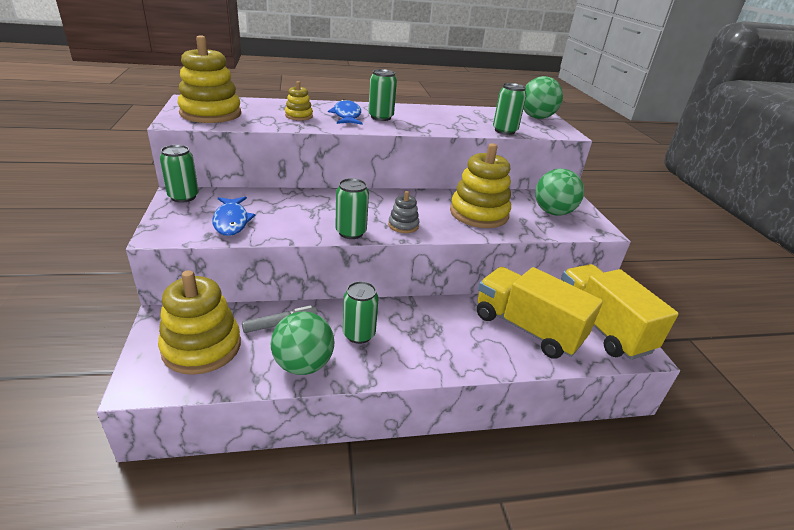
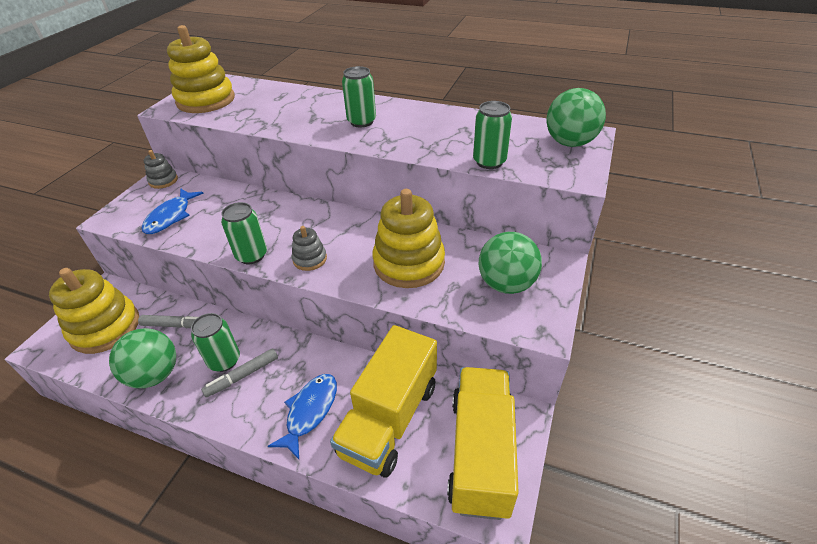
camera: 35 degrees right, 10 degrees up
(183, 197) = (163, 180): green can -> grey stacking toy
(299, 116) = (279, 111): yellow stacking toy -> none
(347, 115) = (328, 115): blue fish -> blue fish (310, 411)
(388, 339) = (242, 376): none -> grey marker
(527, 328) = (389, 418): yellow truck -> yellow truck turned 135 degrees counterclockwise

